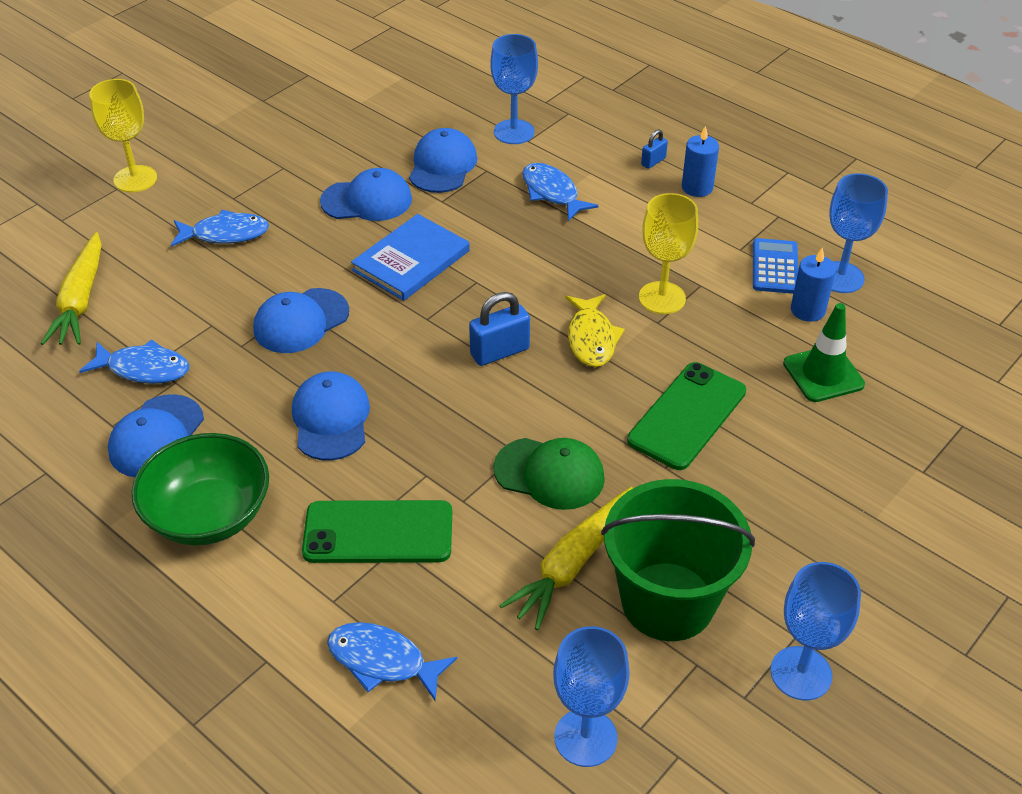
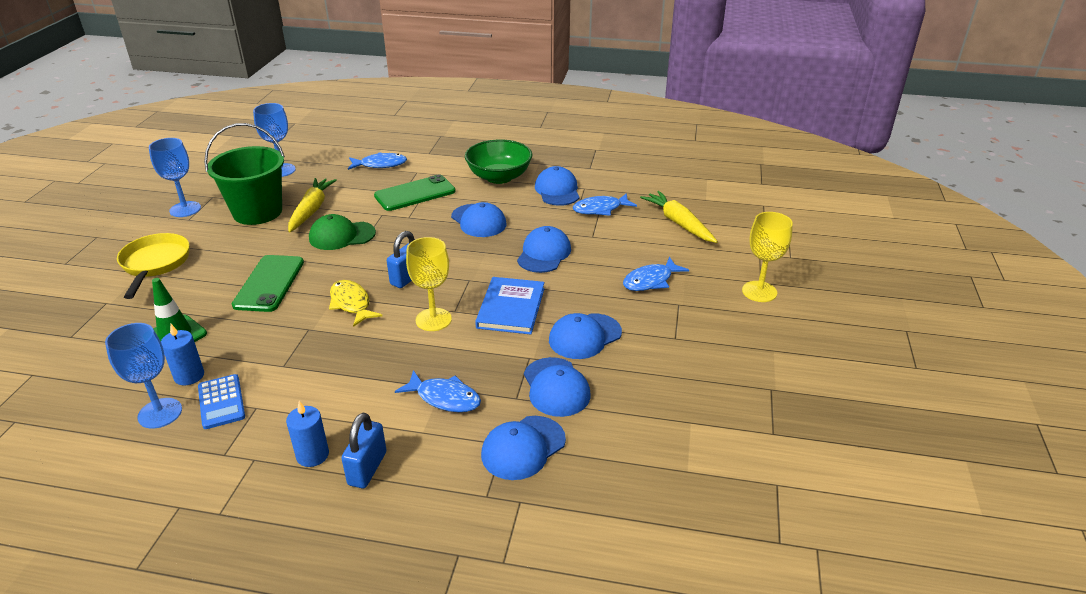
camera: 150 degrees right, 10 degrees down
(514, 132) = (523, 448): blue goblet -> blue cap
(653, 161) = (367, 468): blue padlock -> blue padlock, size x1.79
(662, 298) = (311, 345): yellow goblet -> yellow goblet (433, 319)
(854, 528) = (155, 264): none -> yellow pan

